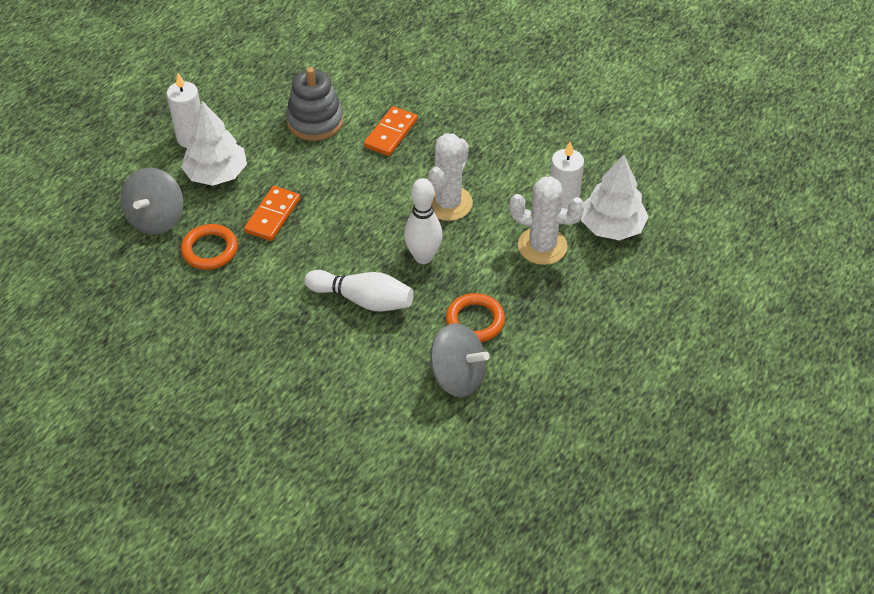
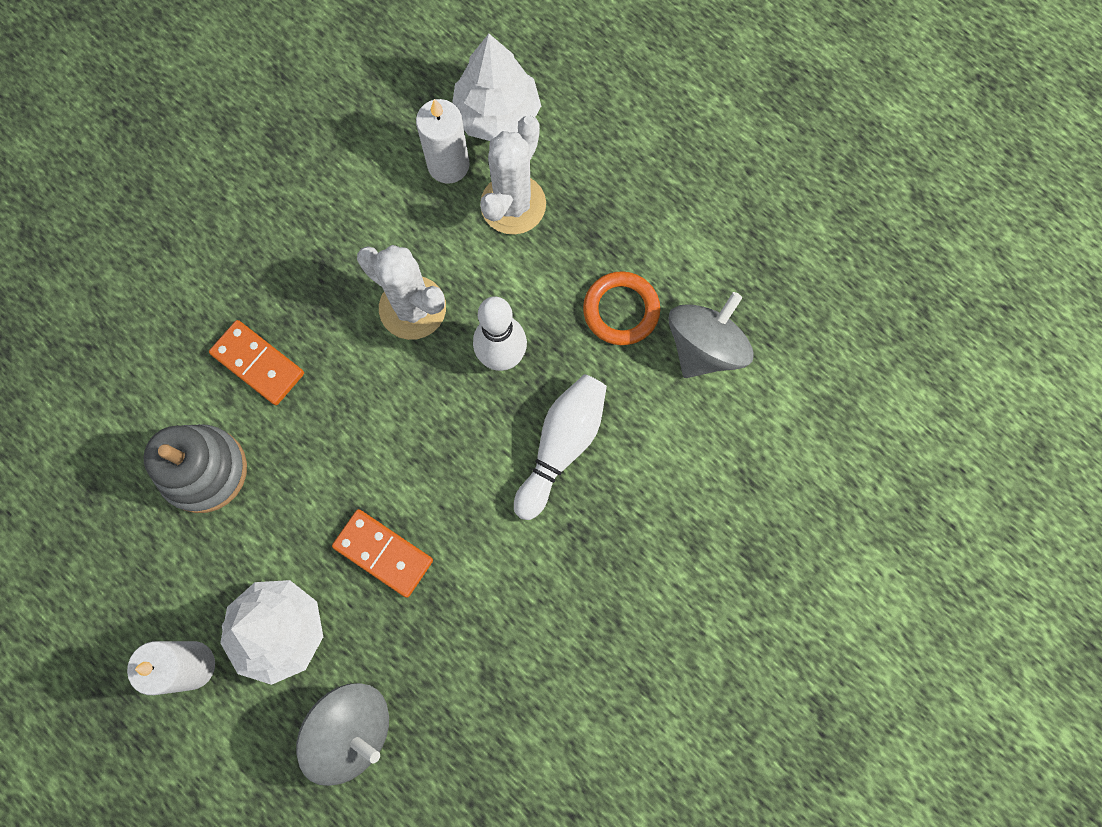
camera: 80 degrees left, 25 degrees up
(210, 250) = (431, 651): orange ring -> none

